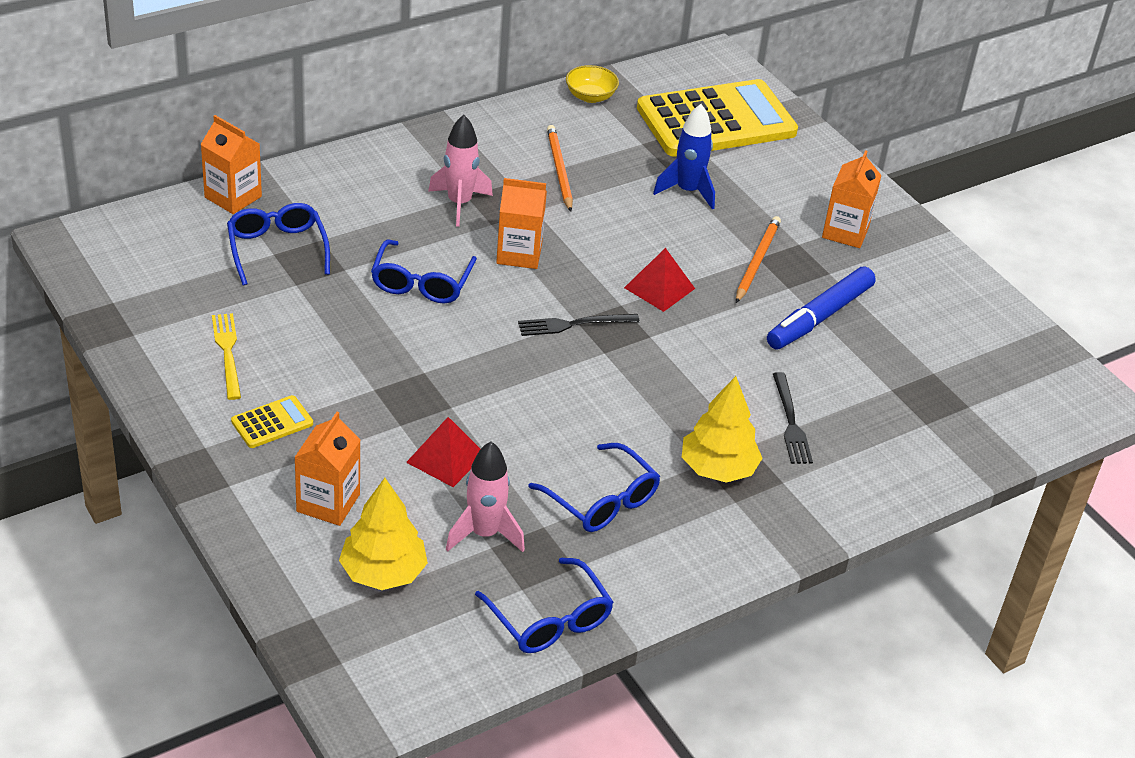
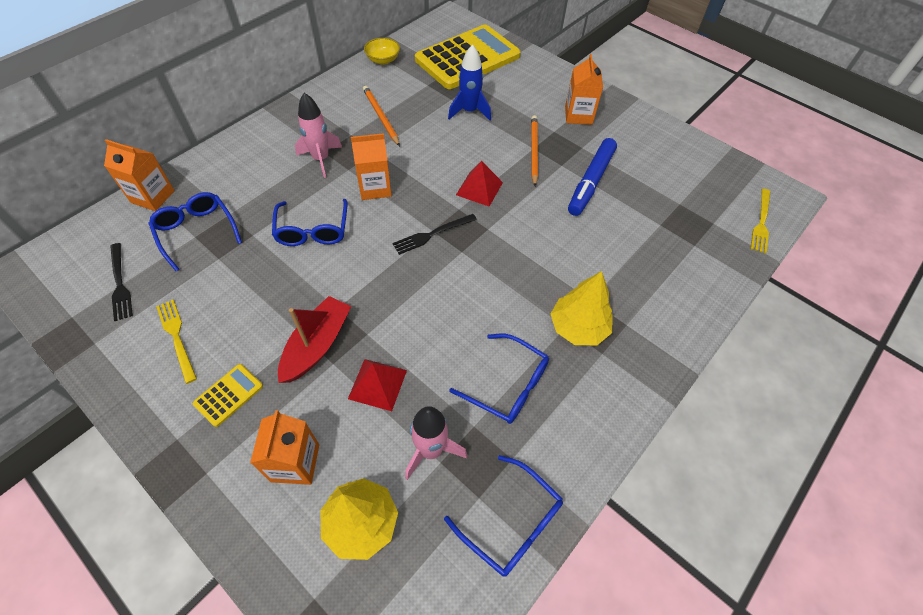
camera: 15 degrees left, 15 degrees up
(388, 402) = (317, 345): none -> red boat
(790, 422) = (609, 271): black fork -> black fork (120, 283)
(1039, 422) = (761, 222): none -> yellow fork

